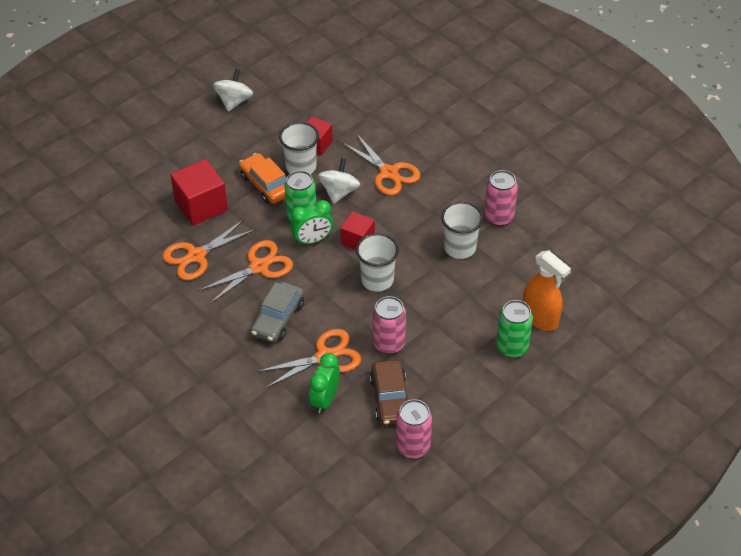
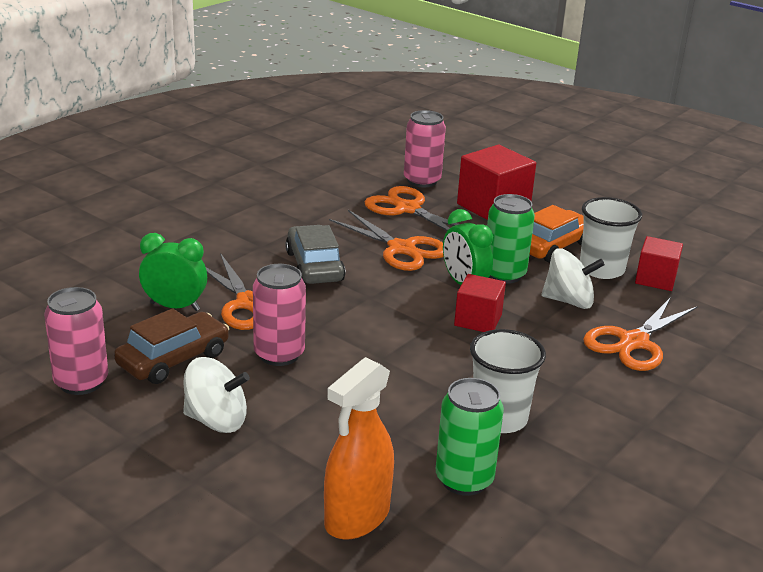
camera: 80 degrees right, 20 degrees down
(234, 101) = (695, 217): white spinning top -> white spinning top (216, 420)
(278, 318) = (314, 266): grey car -> grey car turned 60 degrees clockwise
(377, 280) = (403, 340): white cup -> none
(390, 398) = (173, 359): brown car -> brown car turned 150 degrees clockwise
(498, 217) = (591, 462): pink can -> pink can (422, 181)
(512, 347) = (283, 482): green can -> green can (464, 480)

